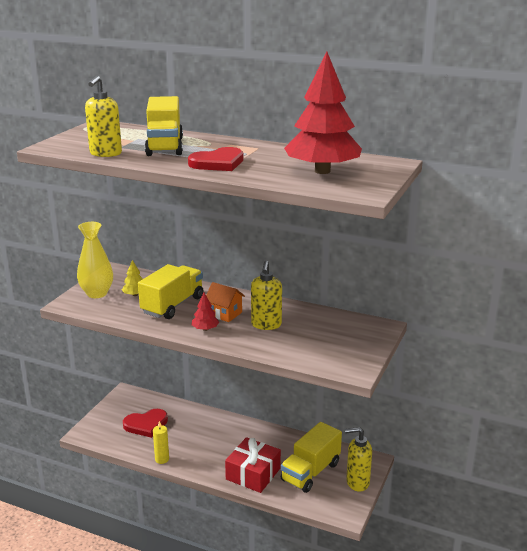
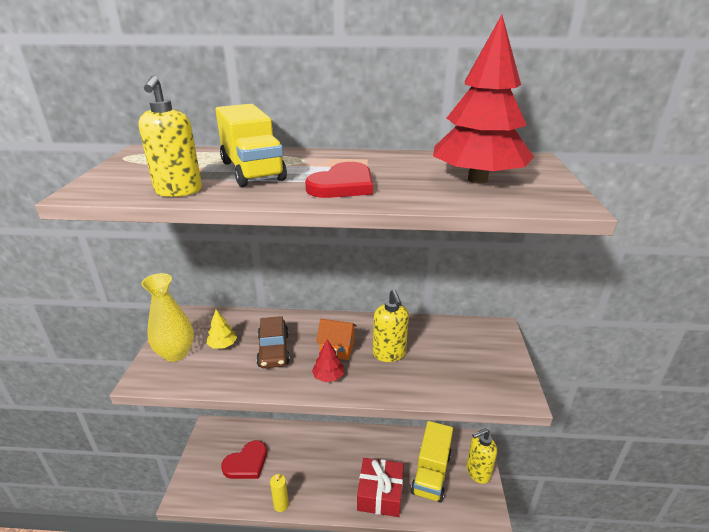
camera: 20 degrees left, 5 degrees up
(173, 305) = (274, 350): yellow truck -> brown car

